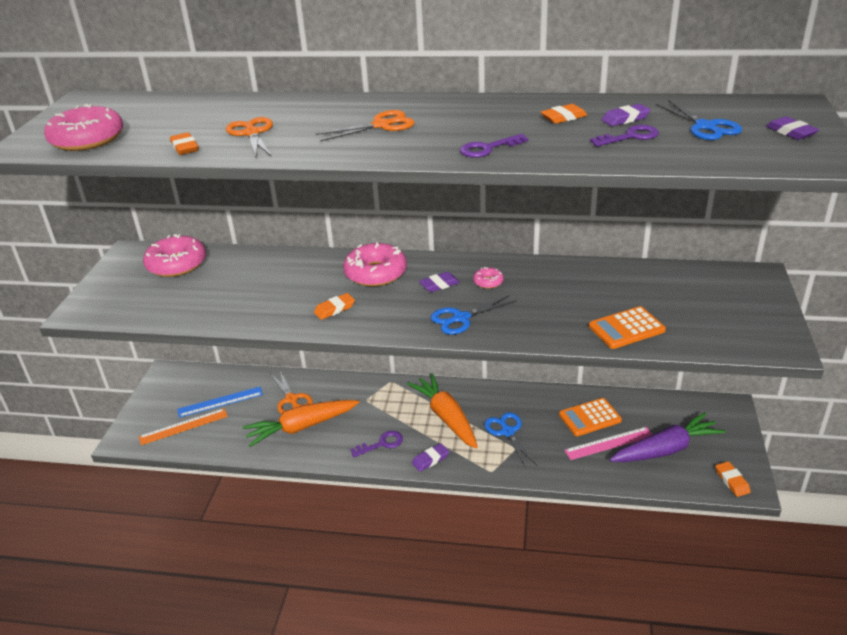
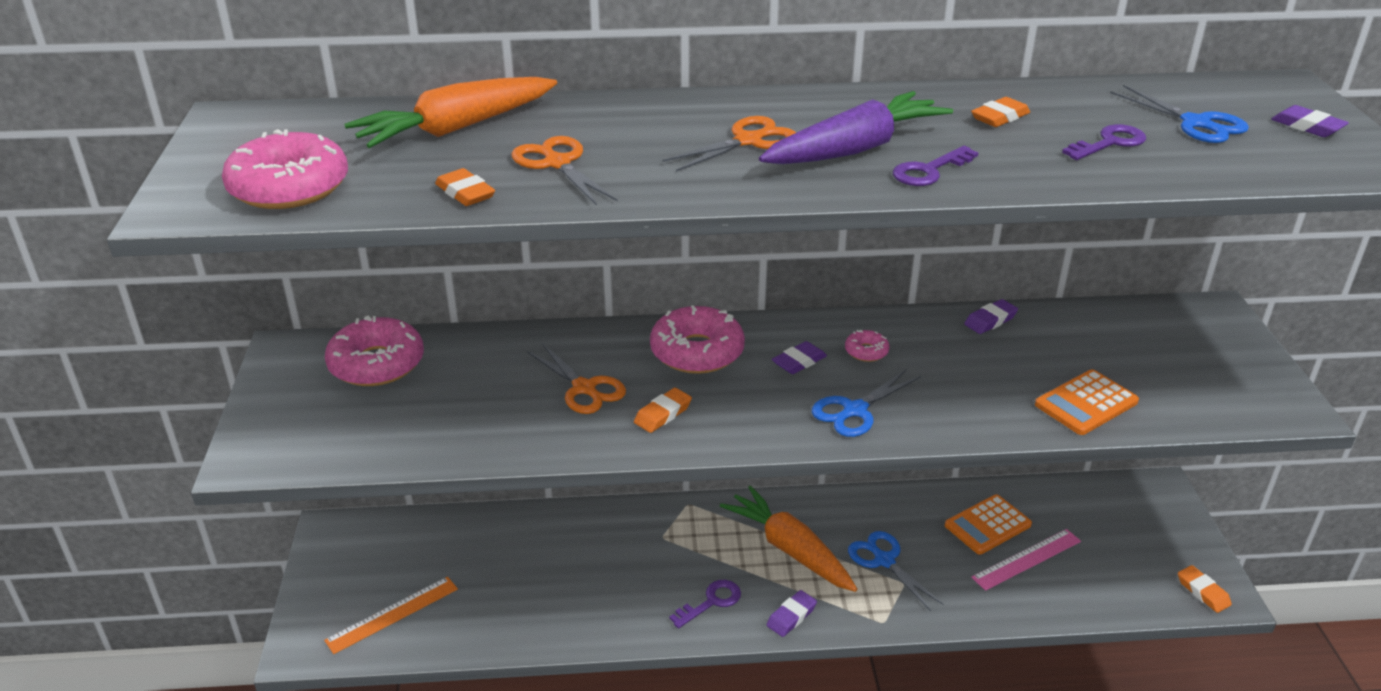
camera: 15 degrees left, 0 degrees up
(220, 402) = (437, 567): blue ruler -> none
(291, 399) = (548, 550): orange scissors -> orange scissors (584, 388)
(301, 427) = (580, 592): orange carrot -> orange carrot (456, 128)
(625, 119) = (1084, 116): purple eraser -> purple eraser (990, 320)
(666, 449) = (1103, 558): purple carrot -> purple carrot (855, 149)

